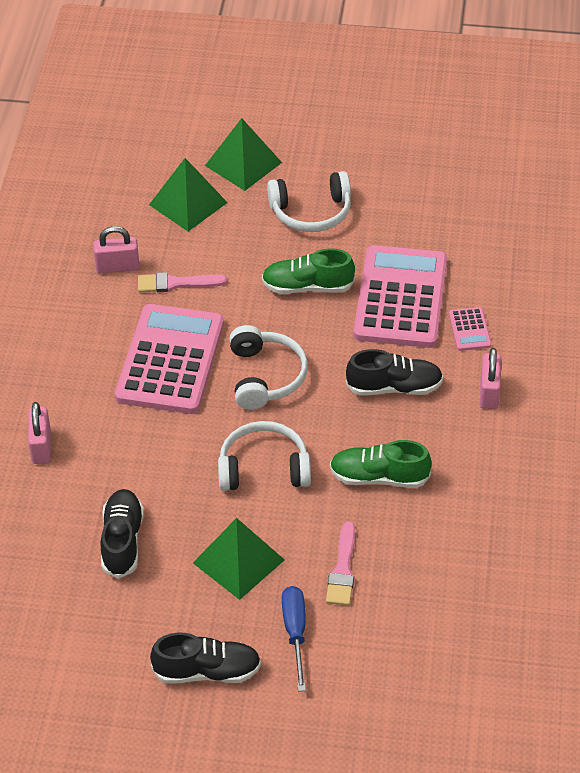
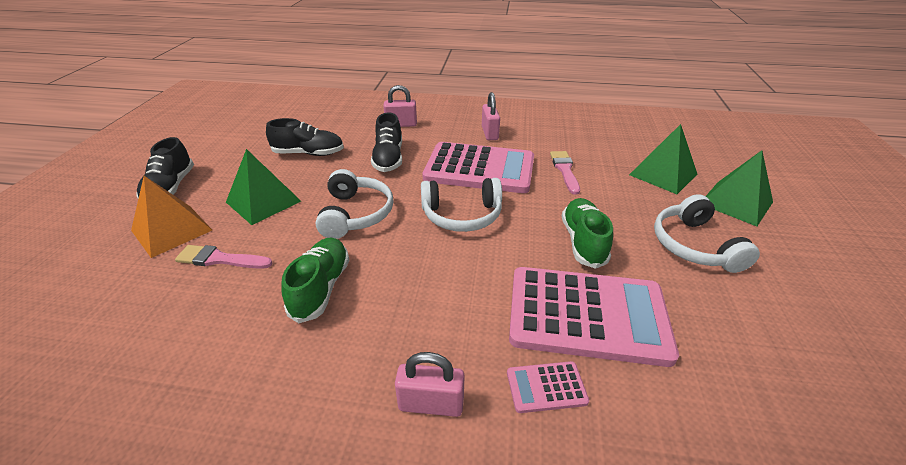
camera: 90 degrees right, 10 degrees down
(117, 267) = (575, 146): pink padlock -> pink padlock (490, 133)
(295, 633) = (171, 230): blue screwdriver -> orange pyramid
(394, 387) = (445, 304): black shoe -> black shoe (388, 158)

